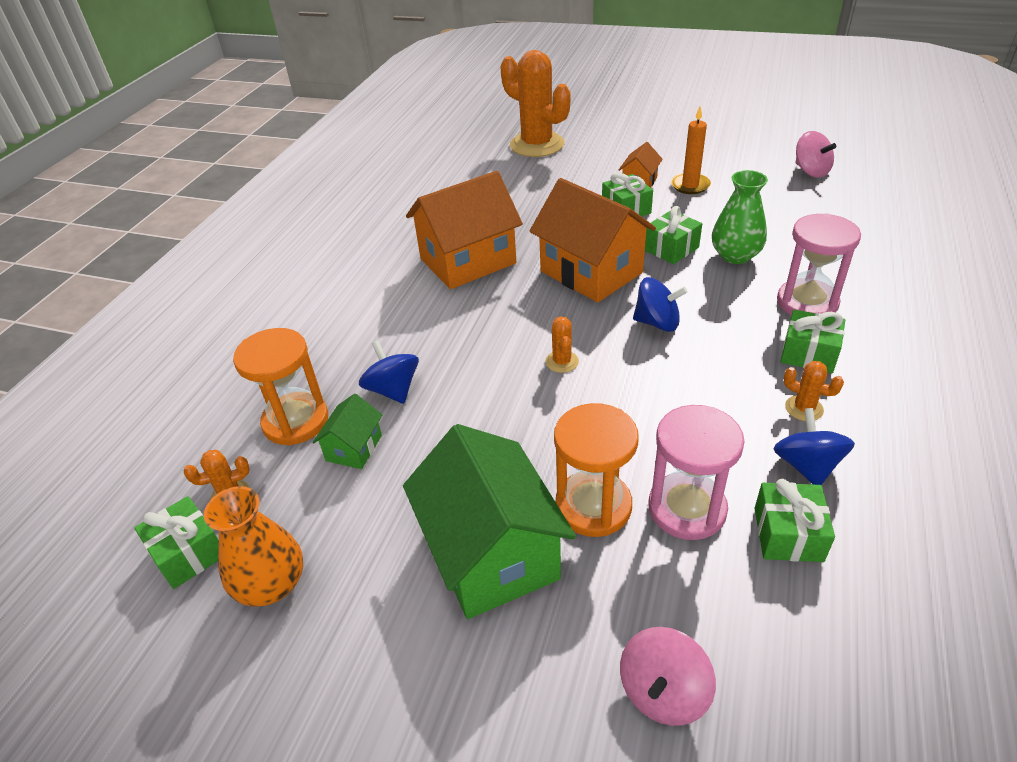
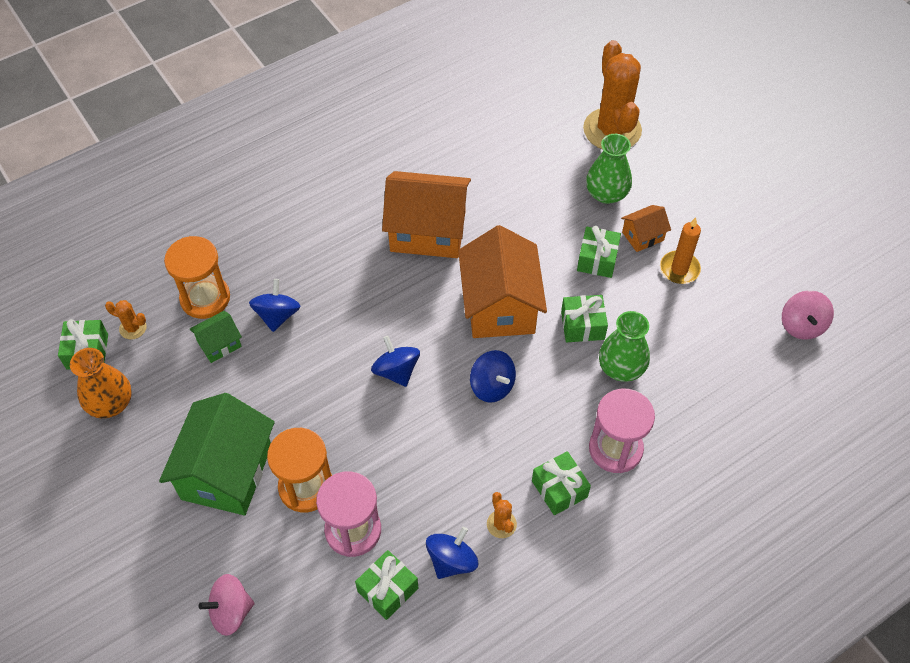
camera: 35 degrees right, 15 degrees up
(562, 362) = (396, 371): orange cactus -> blue spinning top
(580, 175) = (606, 193): none -> green vase

